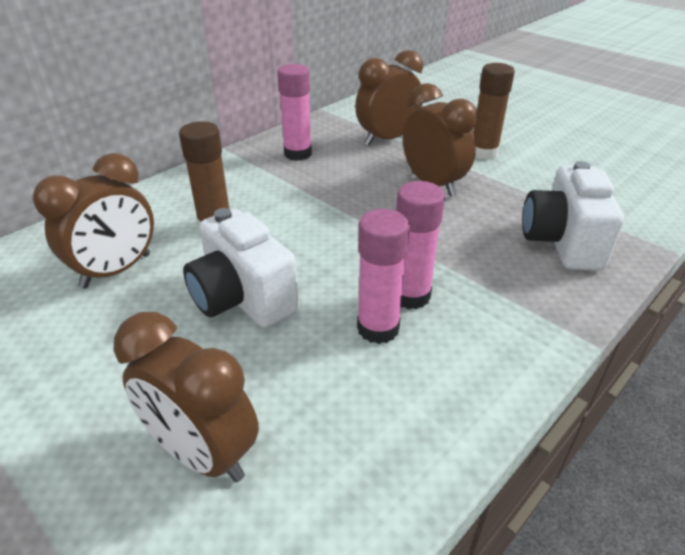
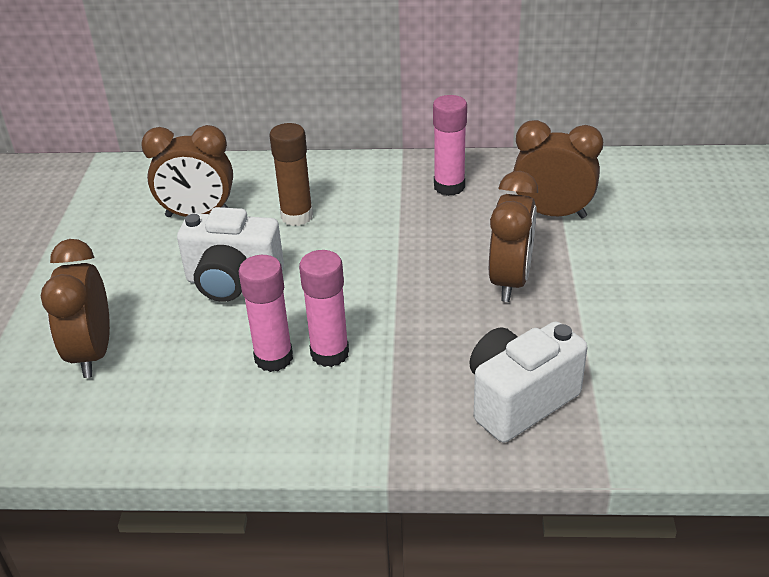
camera: 50 degrees right, 0 degrees up
(242, 299) = (233, 282): white camera -> white camera turned 90 degrees counterclockwise
(483, 152) = (620, 279): brown glue stick -> none

